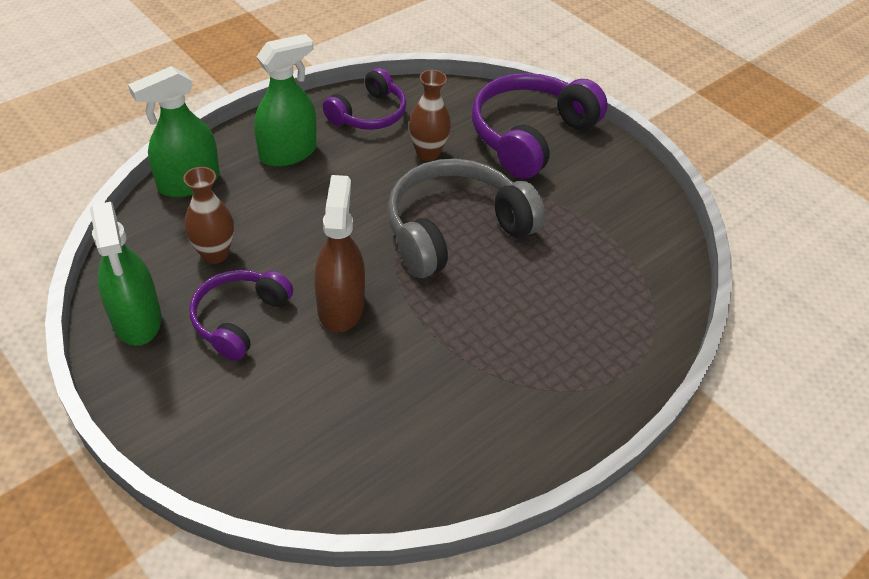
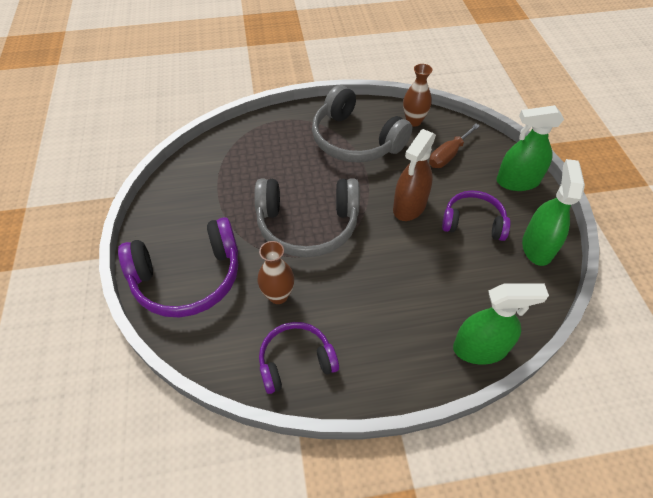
camera: 145 degrees left, 5 degrees up
(215, 254) = (476, 273): brown vase -> brown vase (413, 121)
(239, 319) = (473, 222): purple headphones -> purple headphones turned 135 degrees counterclockwise
(288, 152) = (387, 346): green spray bottle -> green spray bottle (517, 181)
(321, 423) = (448, 155): none -> brown screwdriver
(488, 384) = (355, 140): none -> grey headphones

